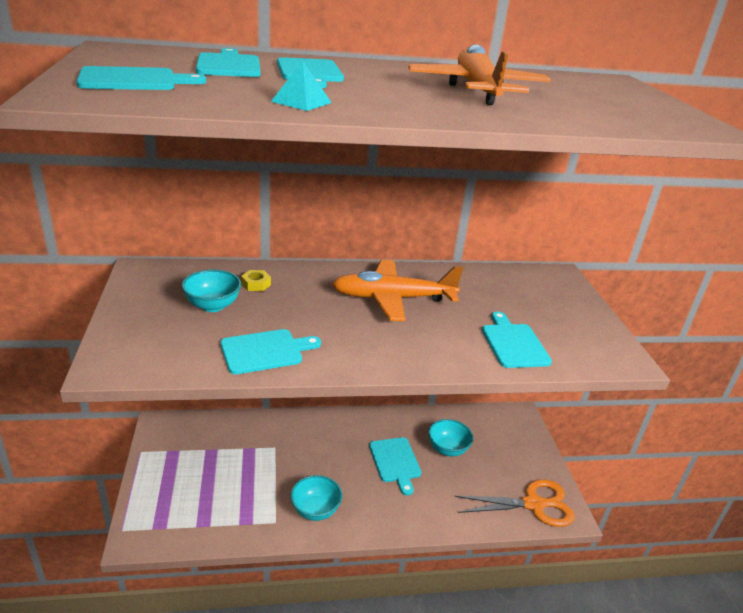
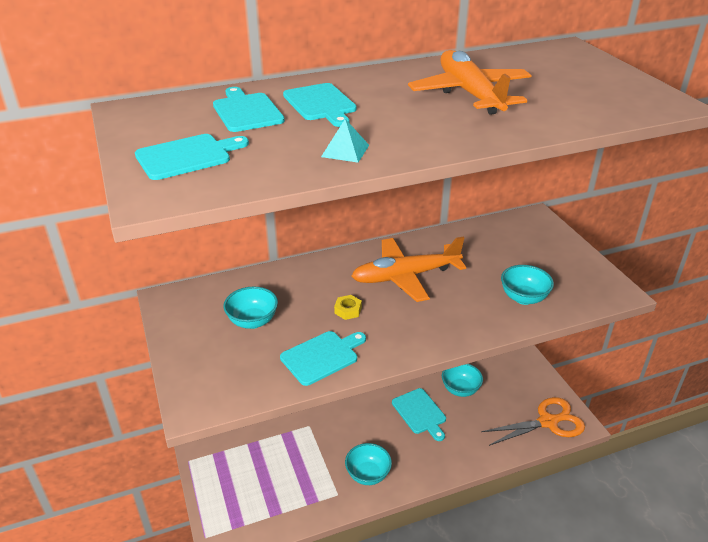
camera: 10 degrees left, 5 degrees up
(256, 284) = (279, 289): yellow nut -> yellow nut (348, 310)
(514, 343) = (523, 298): turquoise cutting board -> turquoise bowl

